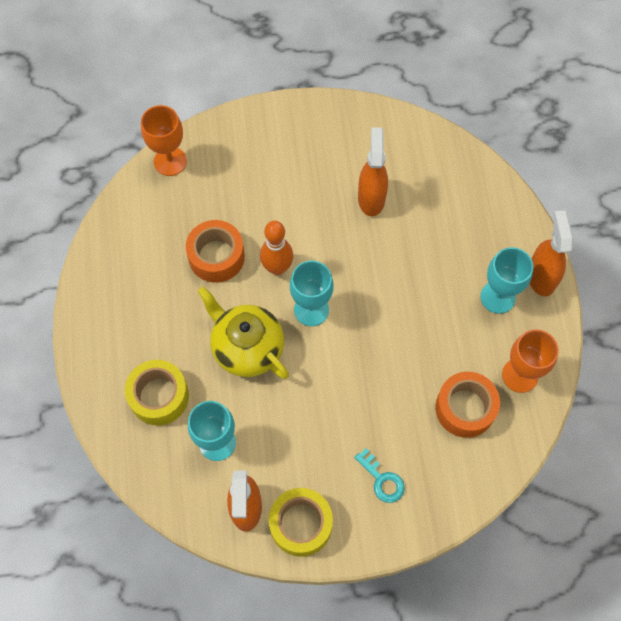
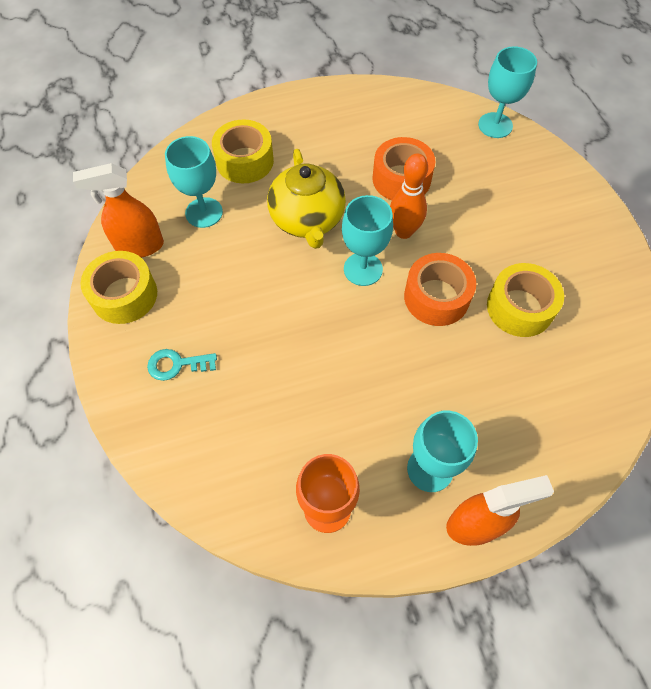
camera: 80 degrees right, 5 degrees down
(170, 161) = (495, 125): orange goblet -> turquoise goblet
(247, 347) = (307, 220): yellow teapot -> yellow teapot turned 135 degrees clockwise
(371, 198) = (519, 307): orange spray bottle -> yellow tape
(382, 479) = (177, 364): turquoise key -> turquoise key turned 45 degrees clockwise
(465, 408) = (272, 444): orange tape -> orange tape (436, 297)

